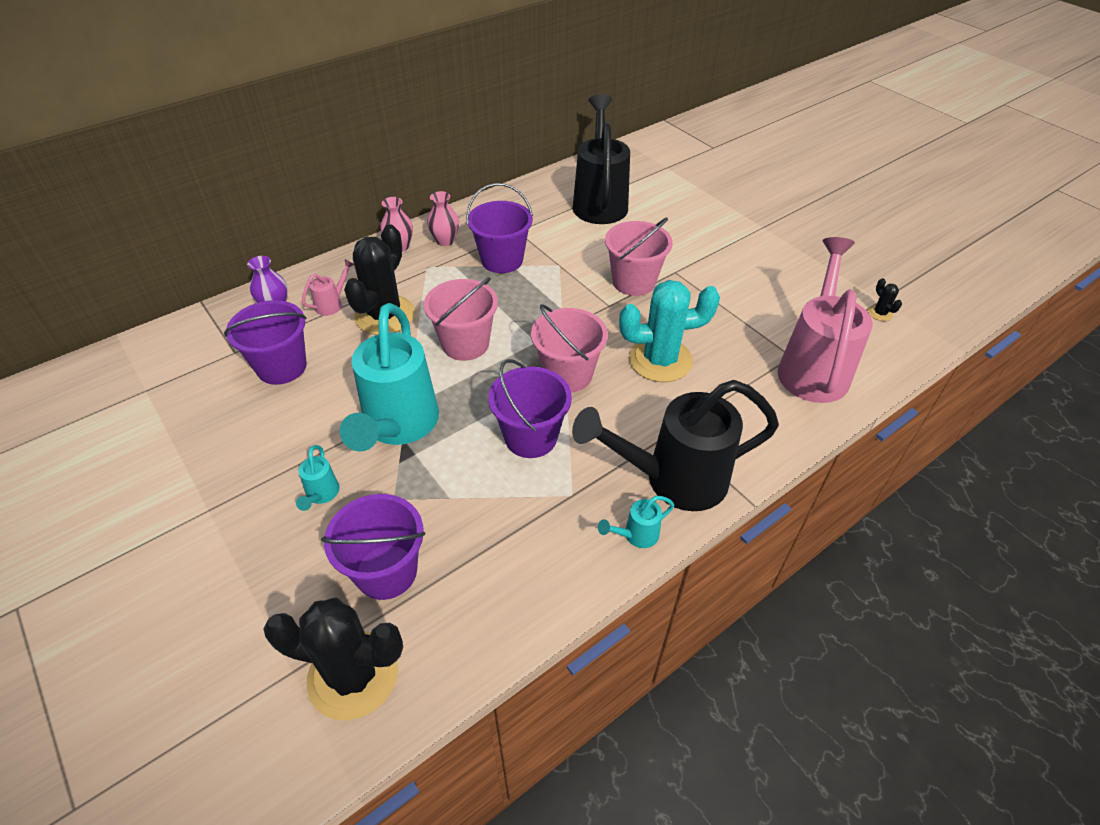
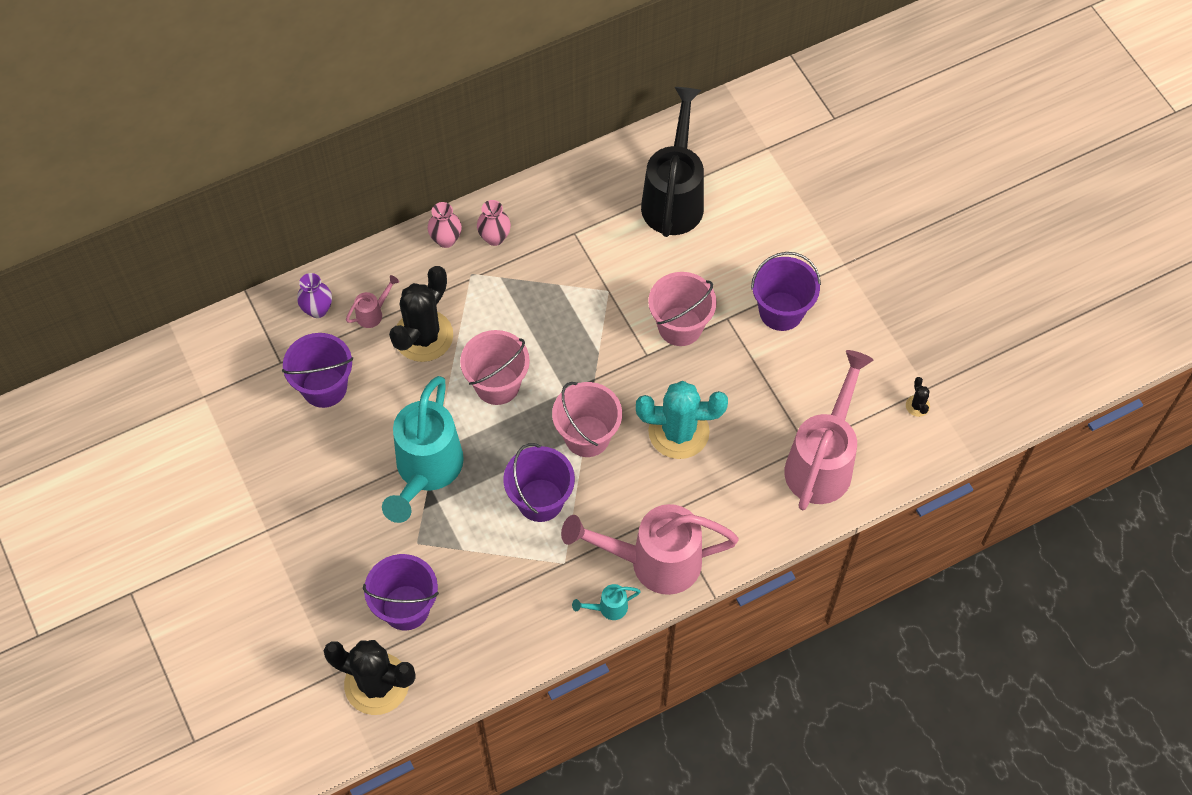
camera: 10 degrees right, 15 degrees up
(321, 495) = (357, 531): turquoise watering can -> none
(502, 260) = (550, 275): purple bucket -> purple bucket (781, 311)
(672, 480) = (652, 562): black watering can -> pink watering can

